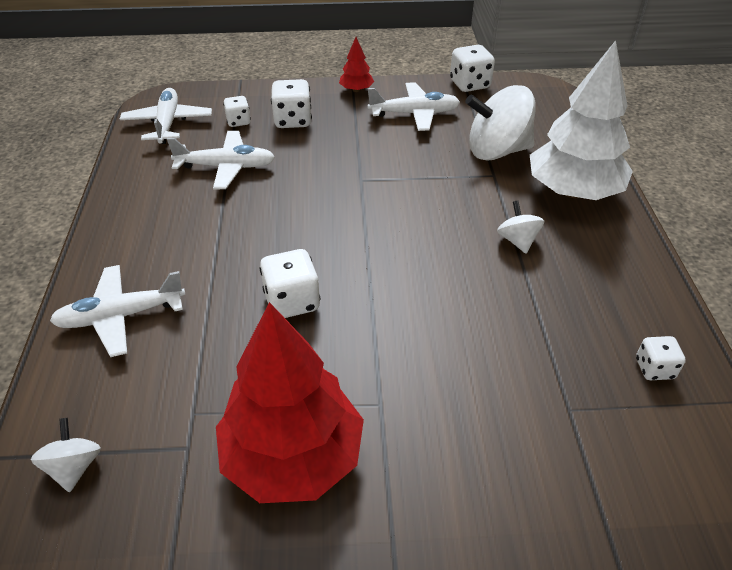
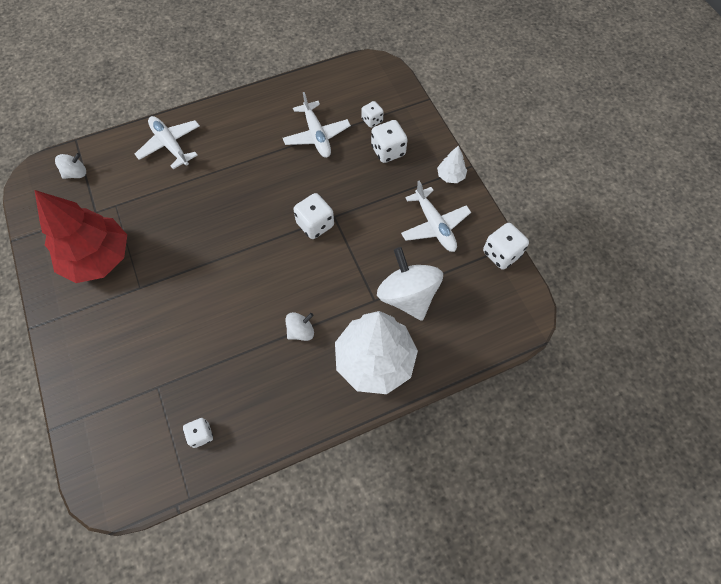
camera: 70 degrees right, 20 degrees up
(168, 123) = (352, 83): white plane -> none
(292, 301) = (203, 219): white dice -> white dice (315, 224)
(356, 90) = (450, 176): red tree -> white tree

